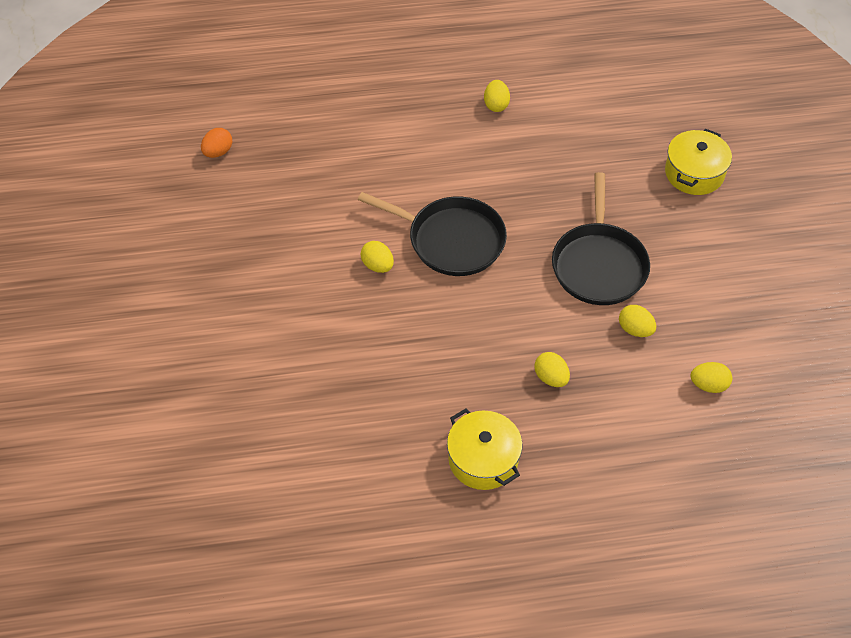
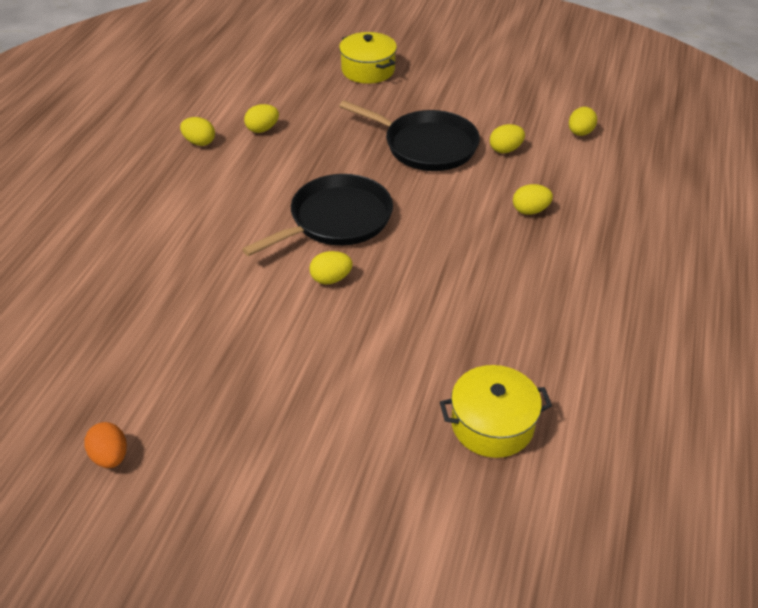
camera: 65 degrees left, 10 degrees down
(218, 152) = (67, 359): orange egg -> orange egg (110, 456)
(483, 459) = (599, 280): yellow pot -> yellow pot (492, 424)
(542, 137) = (262, 129): none -> yellow egg

